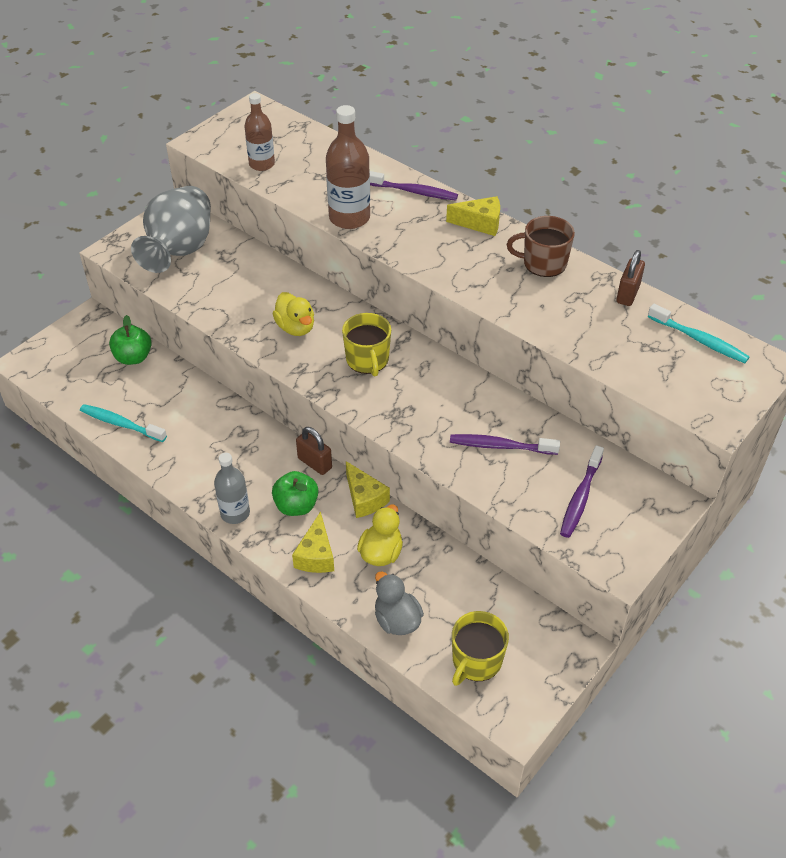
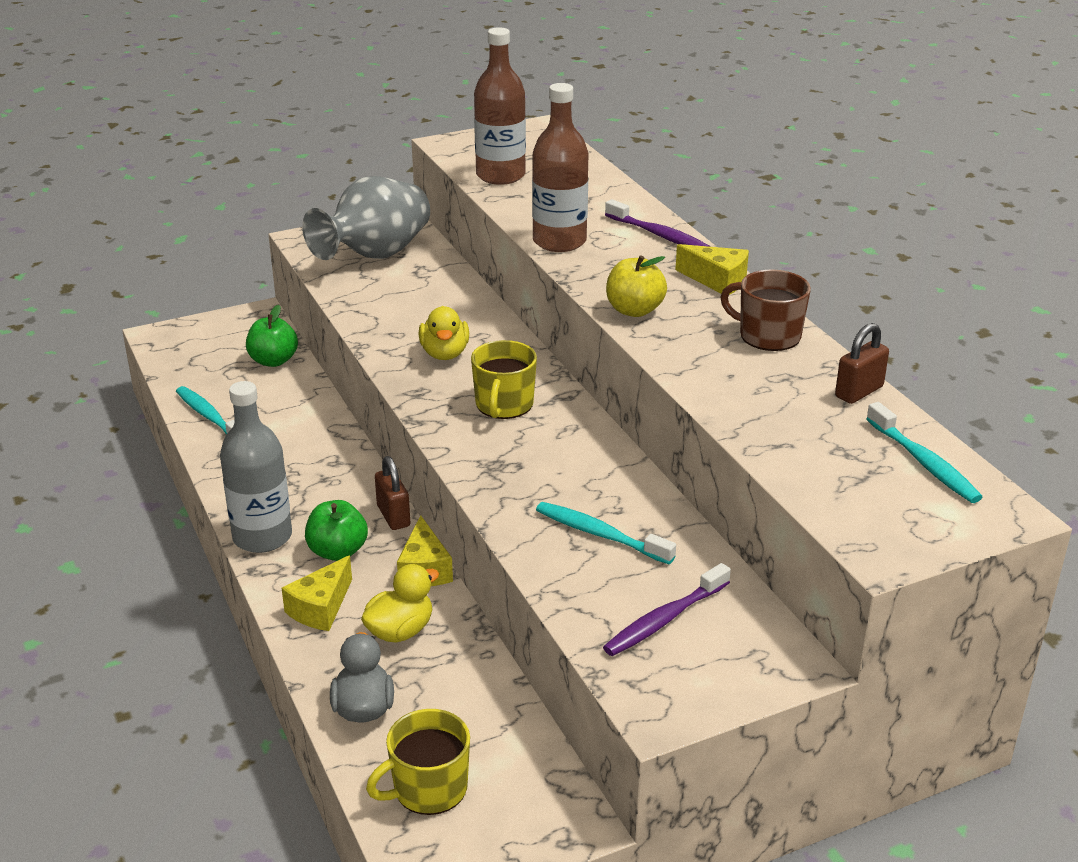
camera: 25 degrees right, 15 degrees down
(235, 513) = (262, 537): grey bottle -> grey bottle, size x1.51
(262, 164) = (500, 175): brown bottle -> brown bottle, size x1.51
(443, 267) = (634, 310): none -> yellow apple
(500, 446) = (600, 534): purple toothbrush -> turquoise toothbrush

